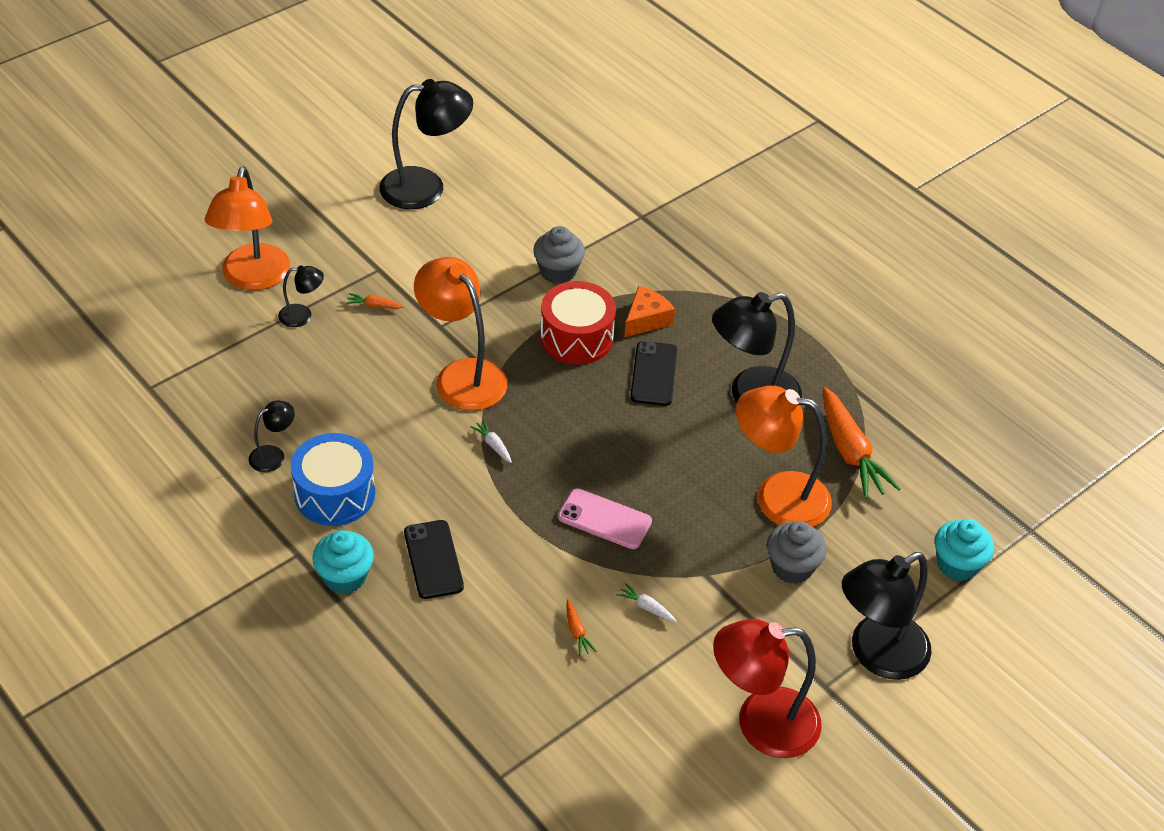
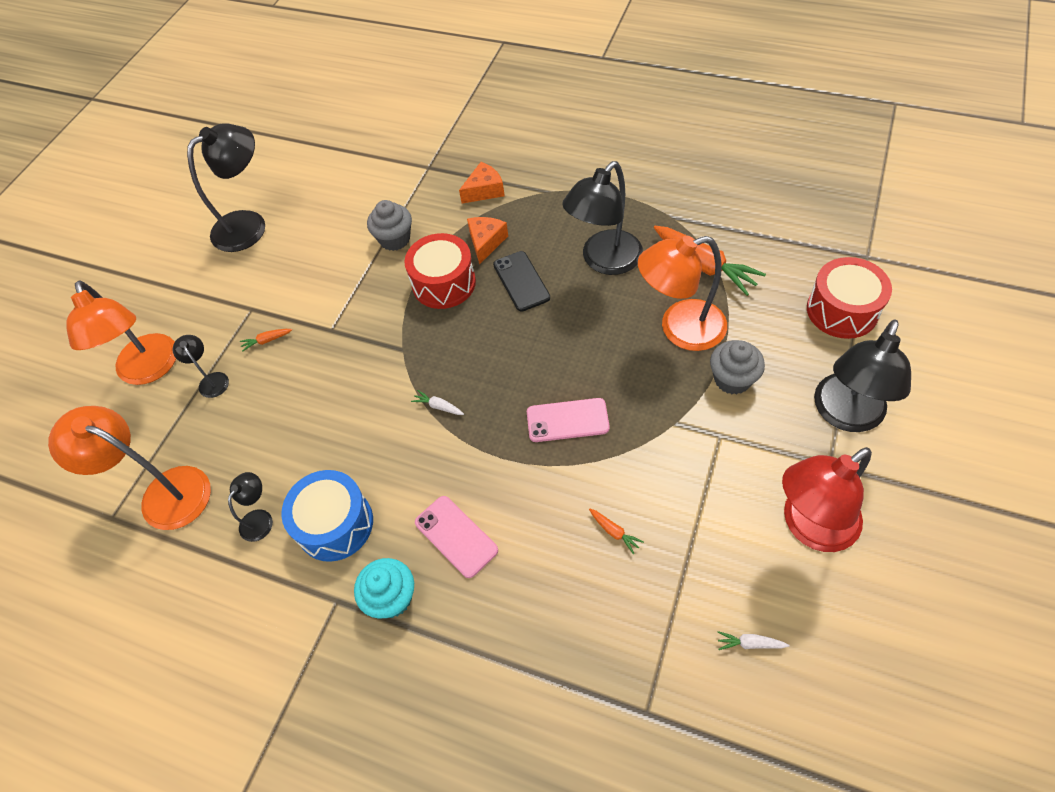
camera: 20 degrees left, 10 degrees up
(302, 315) = (211, 380): black lamp -> black lamp turned 90 degrees counterclockwise
(433, 559) = (456, 536): black phone -> pink phone
(462, 375) = (375, 361): orange lamp -> orange lamp (164, 493)
(646, 607) = (652, 477): white carrot -> white carrot (750, 643)
(682, 268) = (484, 190): none -> orange cheese
(957, 564) = (842, 310): turquoise cupcake -> red drum

